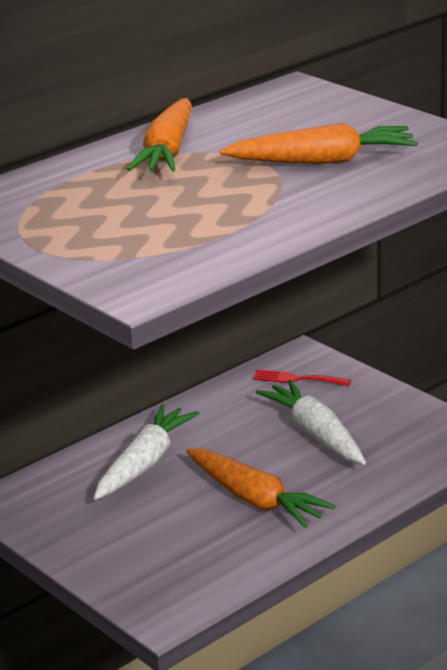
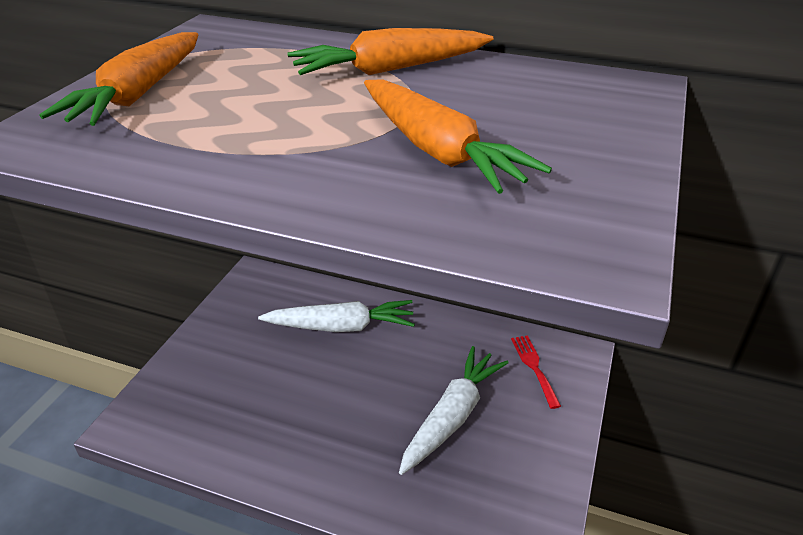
camera: 60 degrees right, 10 degrees up
(255, 499) = (322, 415): orange carrot -> orange carrot (139, 94)

